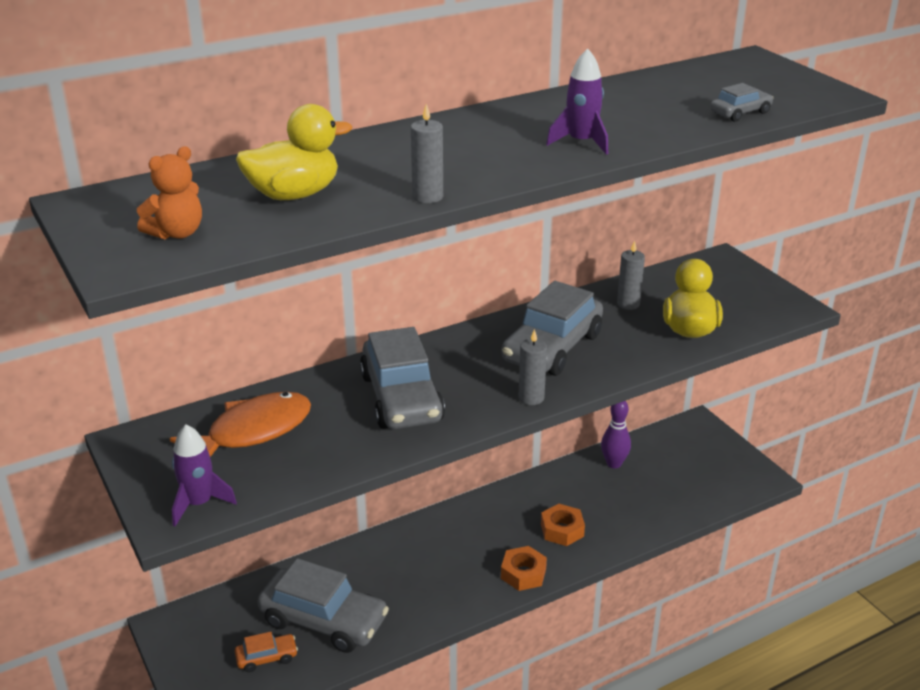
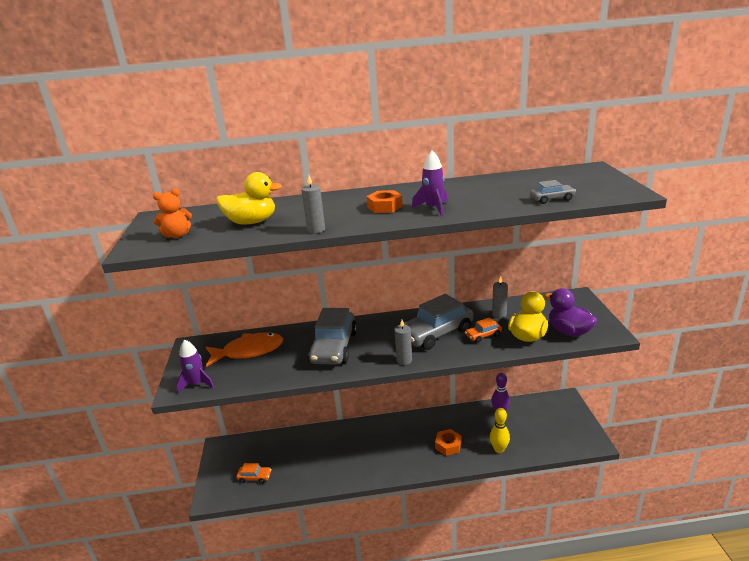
camera: 25 degrees right, 5 degrees down
(324, 620) = (293, 464): grey car -> none
(523, 573) = (412, 466): orange nut -> orange nut (385, 207)
(625, 339) = (483, 335): none -> orange car
(639, 518) = (499, 449): none -> yellow bowling pin
(741, 313) = (569, 331): none -> purple duck

